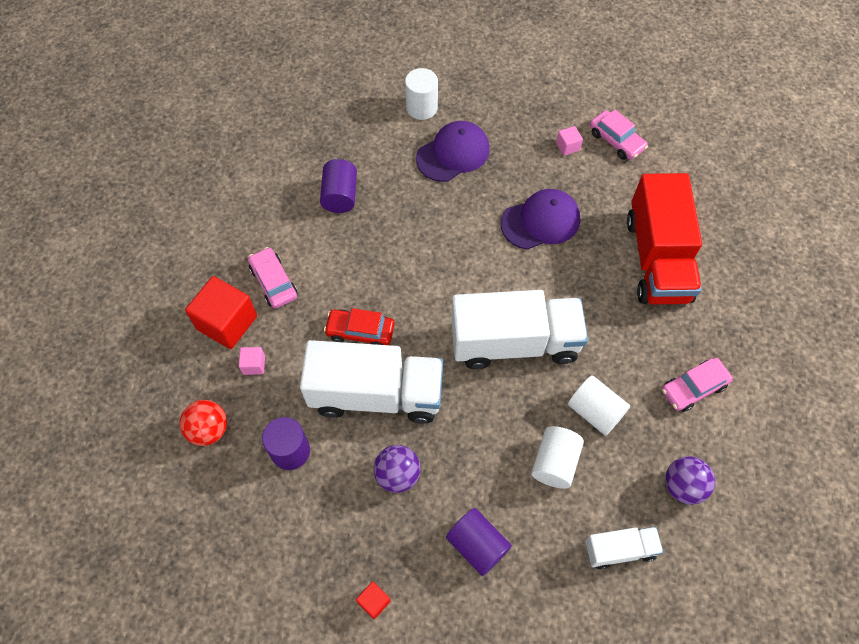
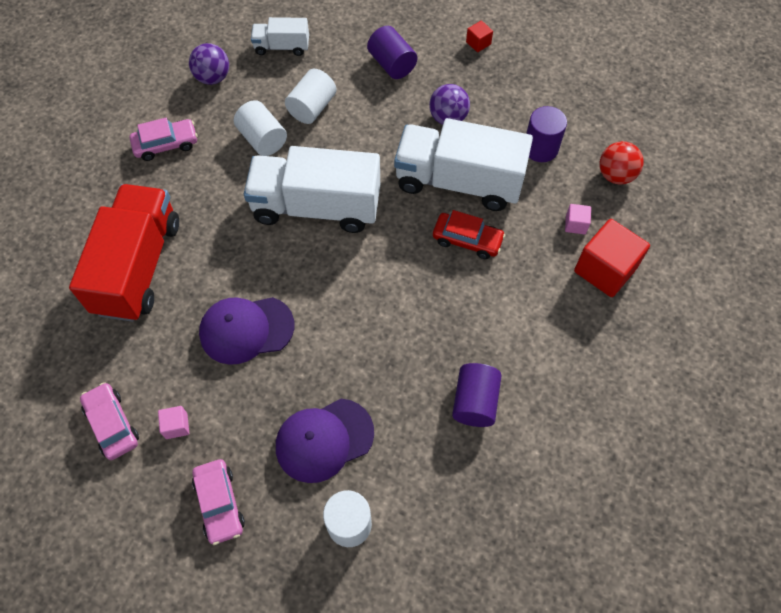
camera: 170 degrees left, 0 degrees up
(273, 282) = (556, 305): pink car -> pink car (219, 503)

